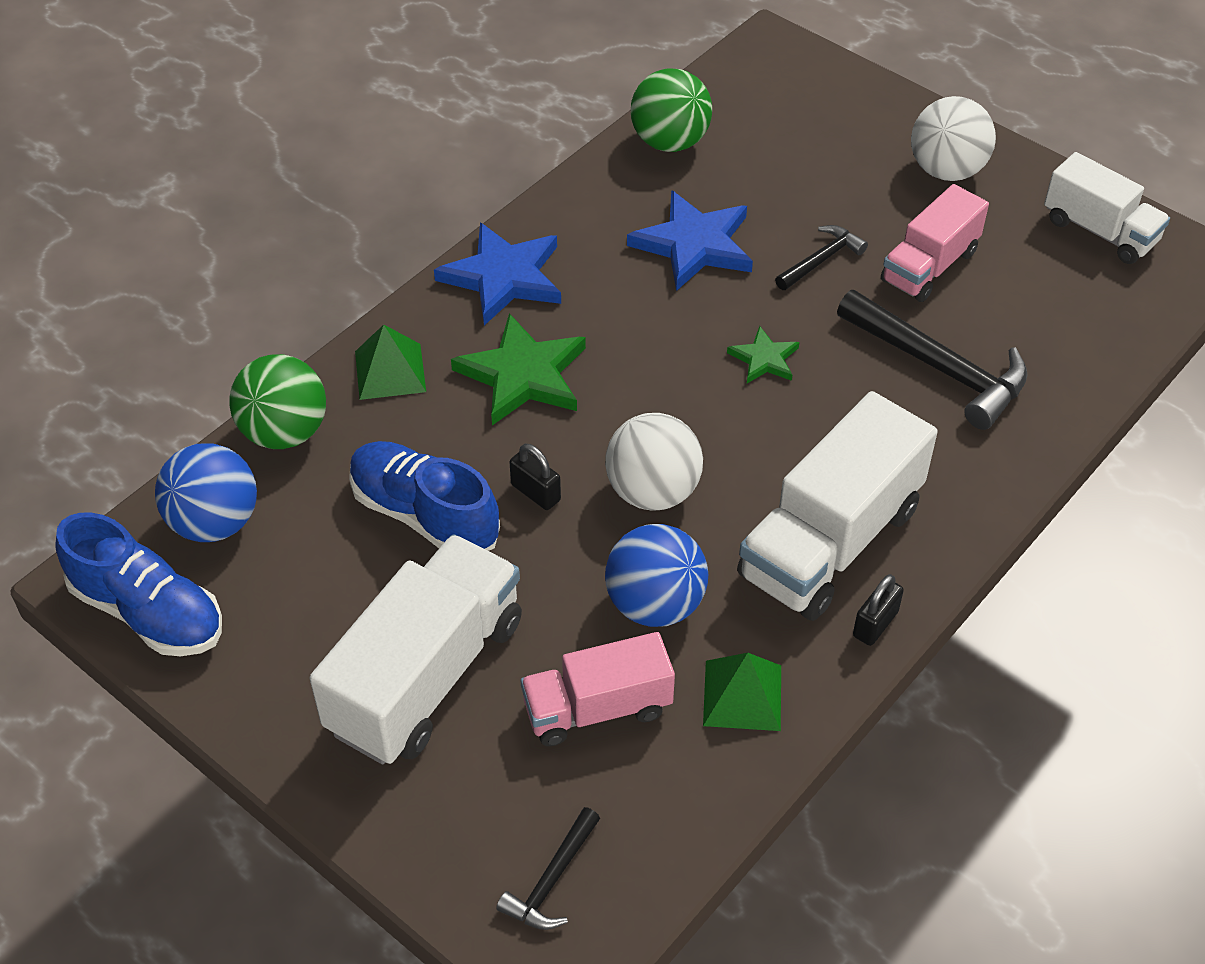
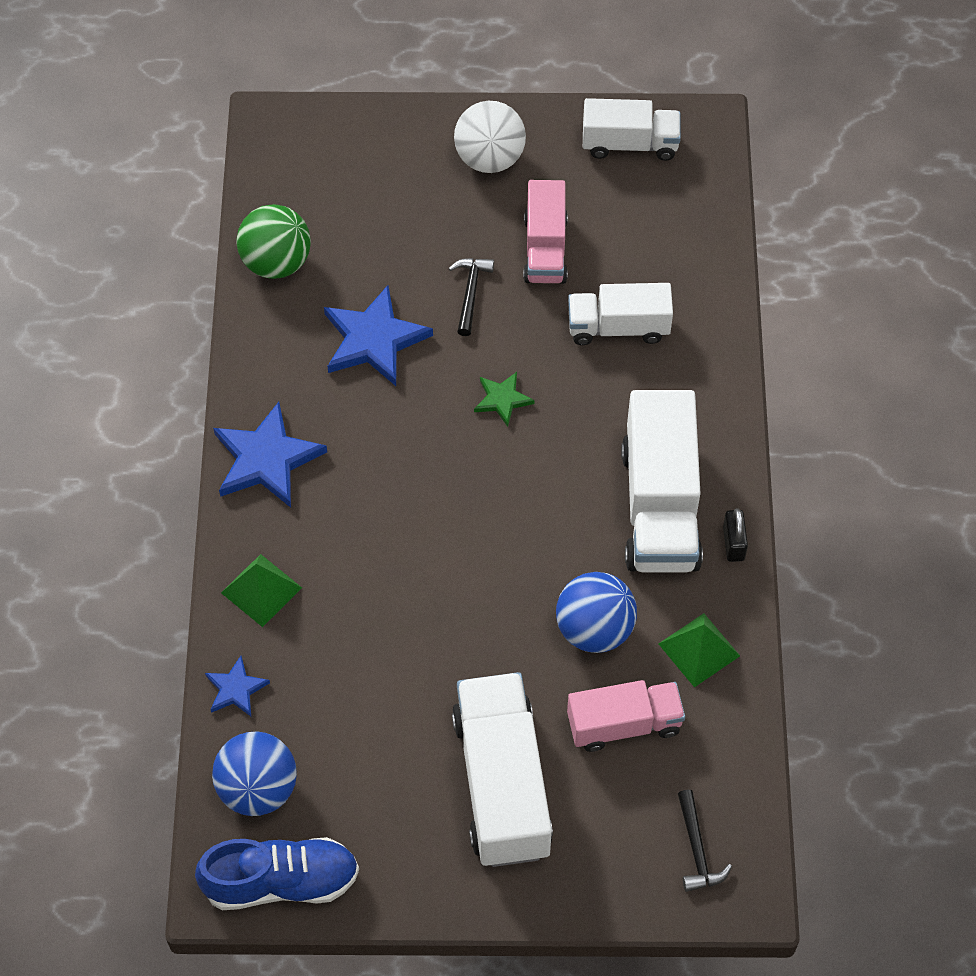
camera: 40 degrees left, 10 degrees up
(284, 432) = (236, 689): green ball -> blue star
(424, 515) = (392, 677): blue shoe -> none
(523, 375) = (355, 527): green star -> none
(535, 492) = (448, 608): black padlock -> none
(597, 708) = (624, 724): pink truck -> pink truck turned 135 degrees counterclockwise
(653, 491) = (521, 551): white ball -> none
(939, 368) = (618, 327): black hammer -> white truck

